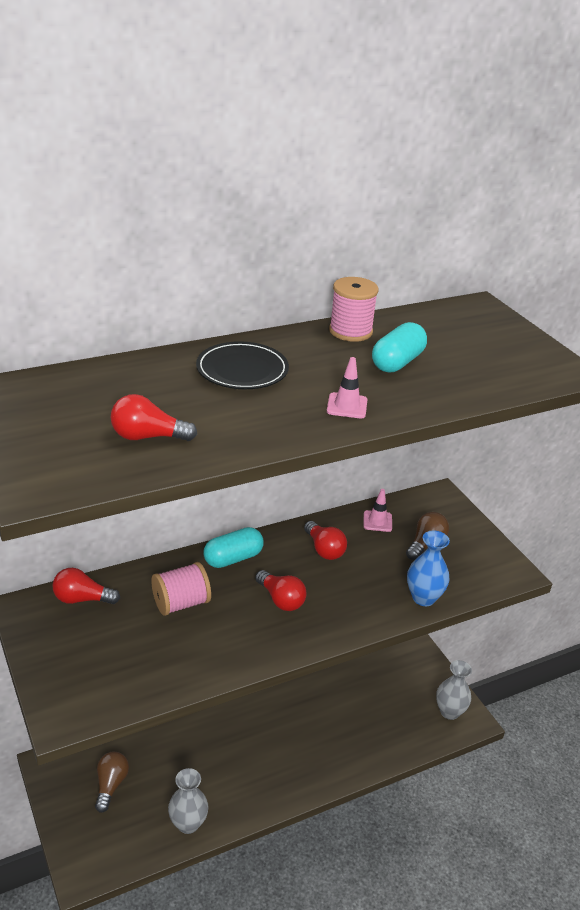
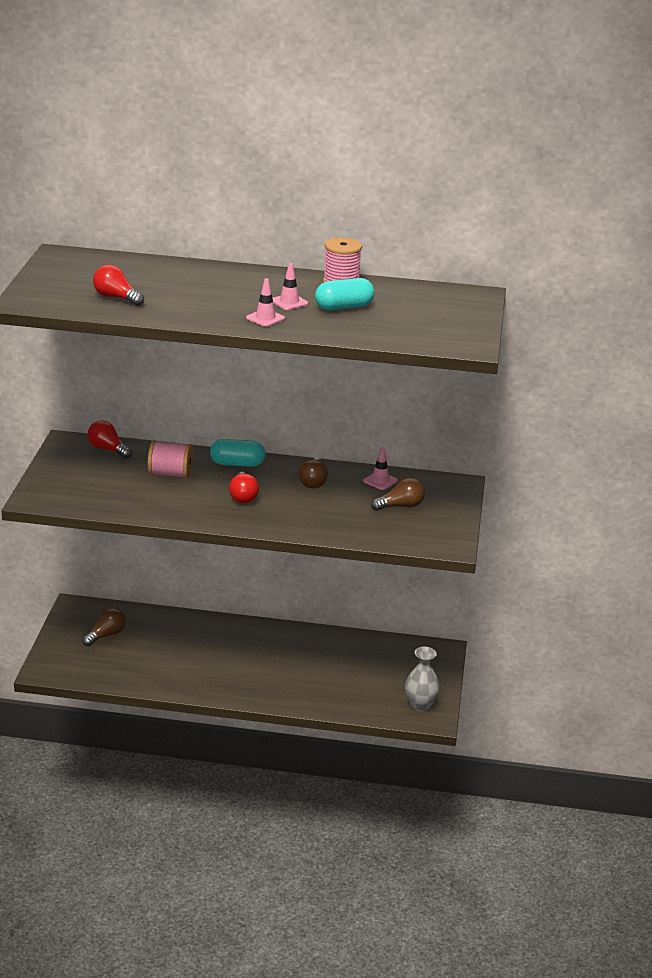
camera: 35 degrees right, 5 degrees down
(188, 823) = (138, 677): grey vase -> none
(242, 370) = (226, 283): black plate -> none
(324, 549) = (313, 482): red light bulb -> brown light bulb
(339, 374) = (289, 302): none -> pink traffic cone
(423, 598) = (352, 533): blue vase -> none

